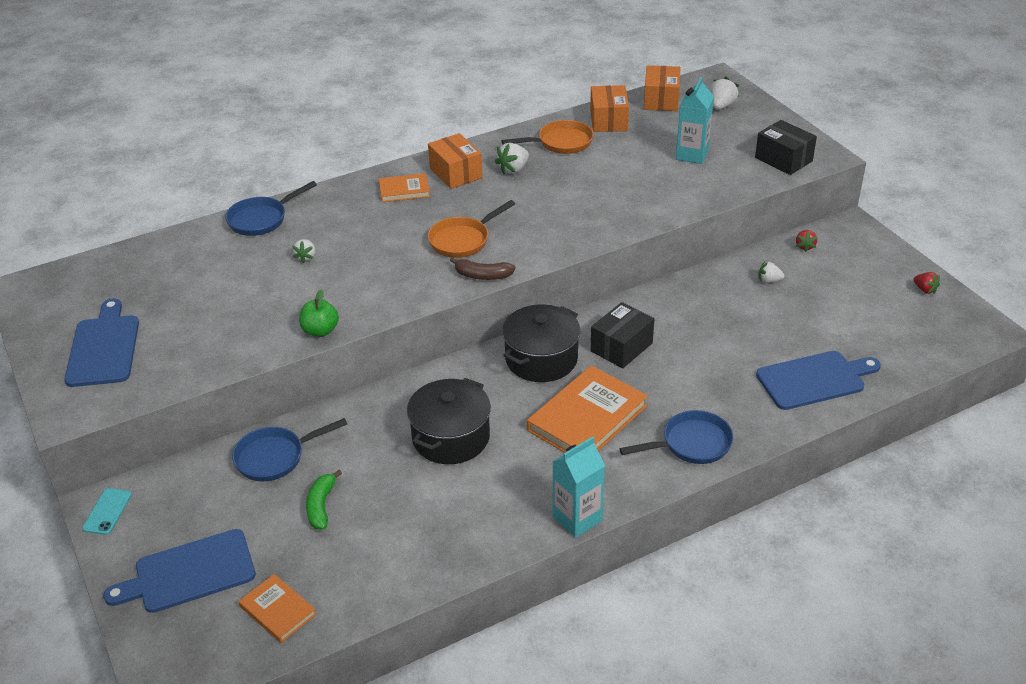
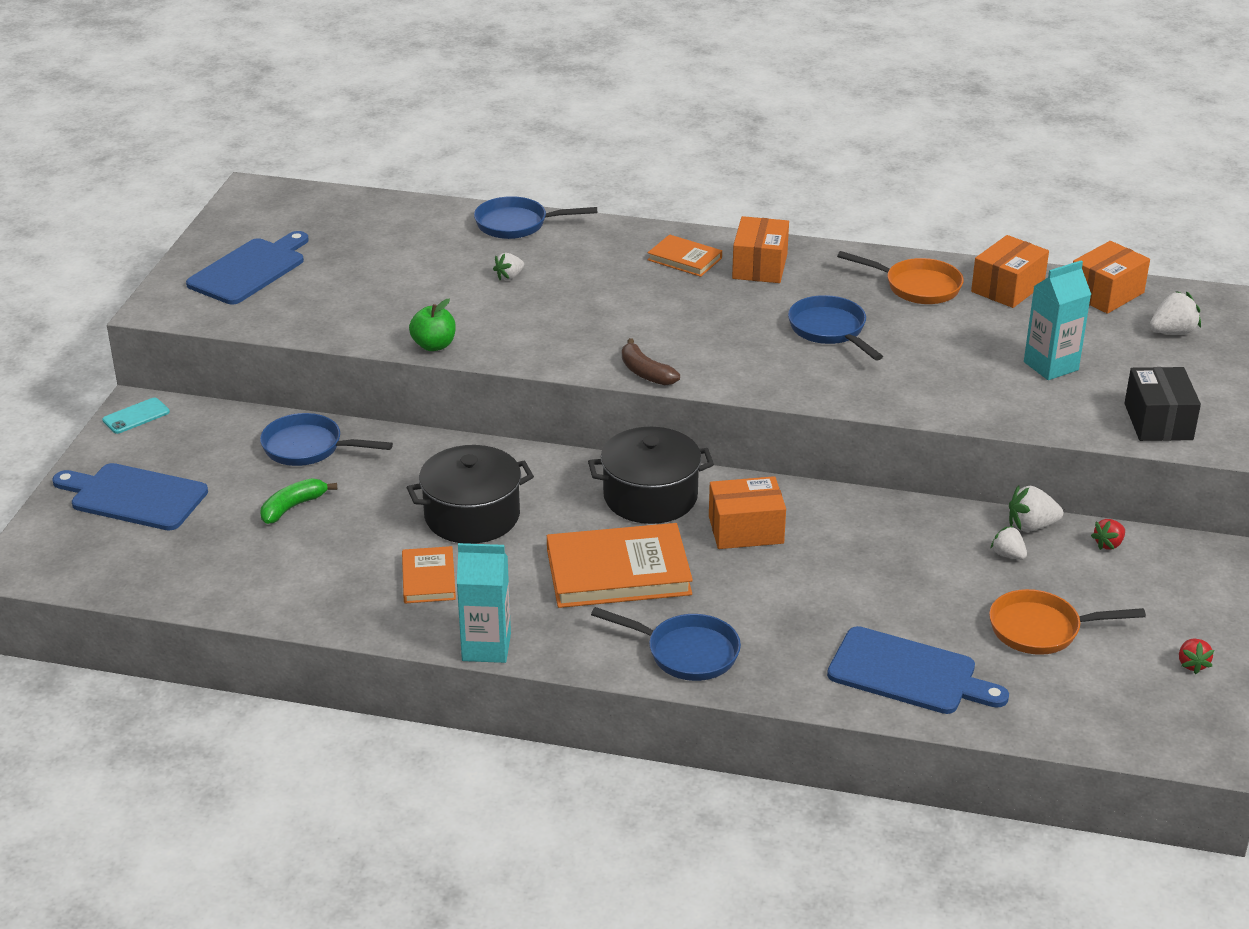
camera: 40 degrees right, 5 degrees down
(278, 610) = (159, 564): orange book -> orange book (429, 578)
(463, 240) = (674, 331): orange pan -> orange pan (1041, 629)
(513, 169) = (825, 289): white strawberry -> white strawberry (1031, 526)
(551, 193) = (830, 330): none -> blue pan
(621, 347) = (746, 530): black box -> orange box

